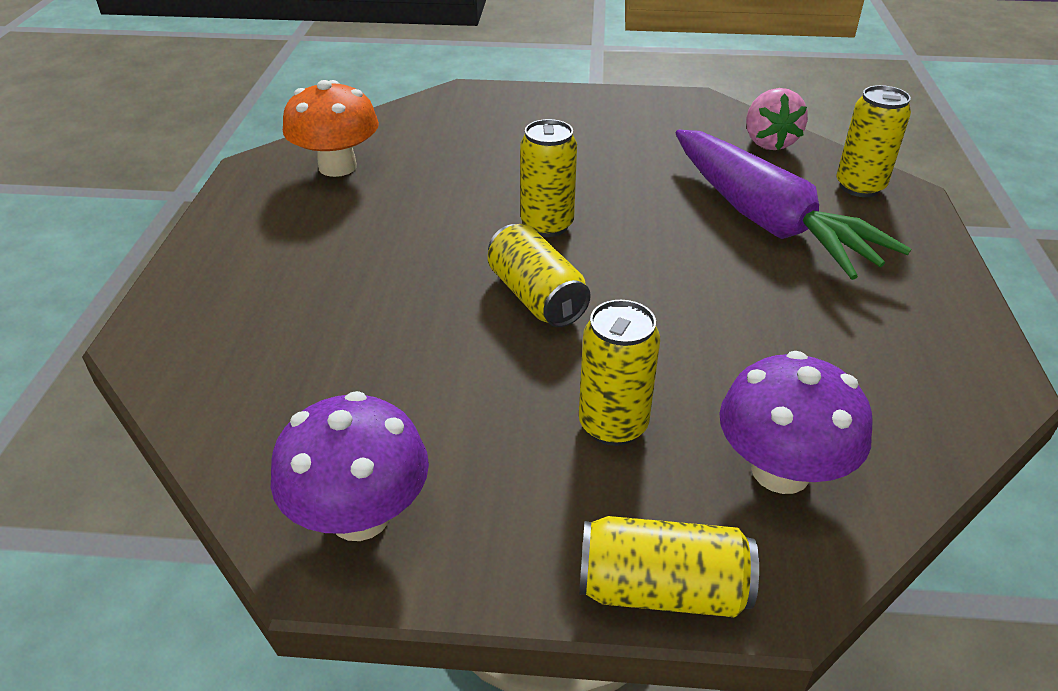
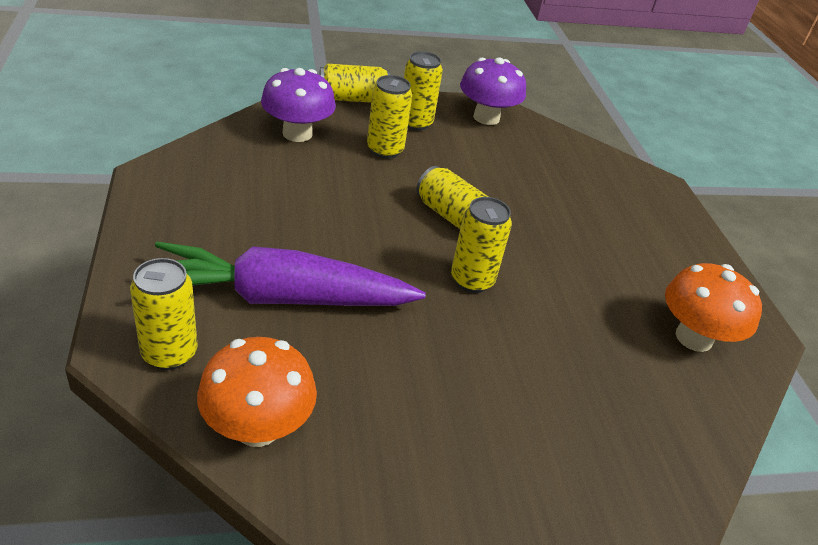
camera: 160 degrees right, 0 degrees up
(532, 500) = (415, 123): none -> yellow can
(767, 221) = (279, 297): purple carrot -> purple carrot turned 45 degrees counterclockwise
(768, 142) = (258, 427): pink strawberry -> orange mushroom

